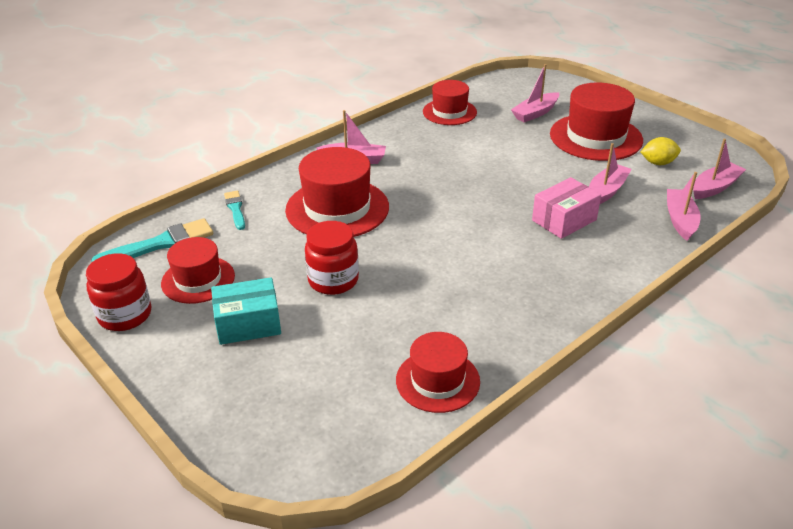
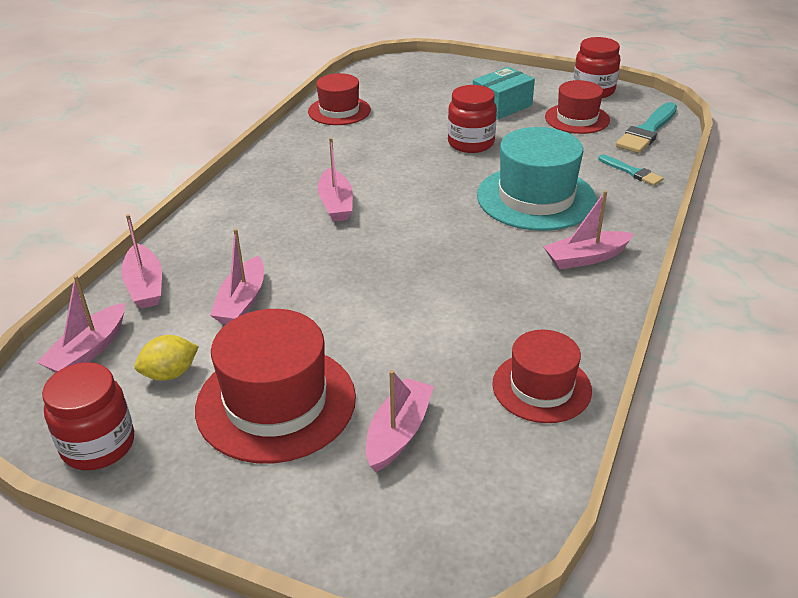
camera: 155 degrees right, 0 degrees up
(337, 208) = (536, 198): red hat -> turquoise hat
(505, 249) = (336, 204): none -> pink boat
(564, 220) = (285, 249): pink box -> none
(697, 142) = (98, 445): none -> red jar

